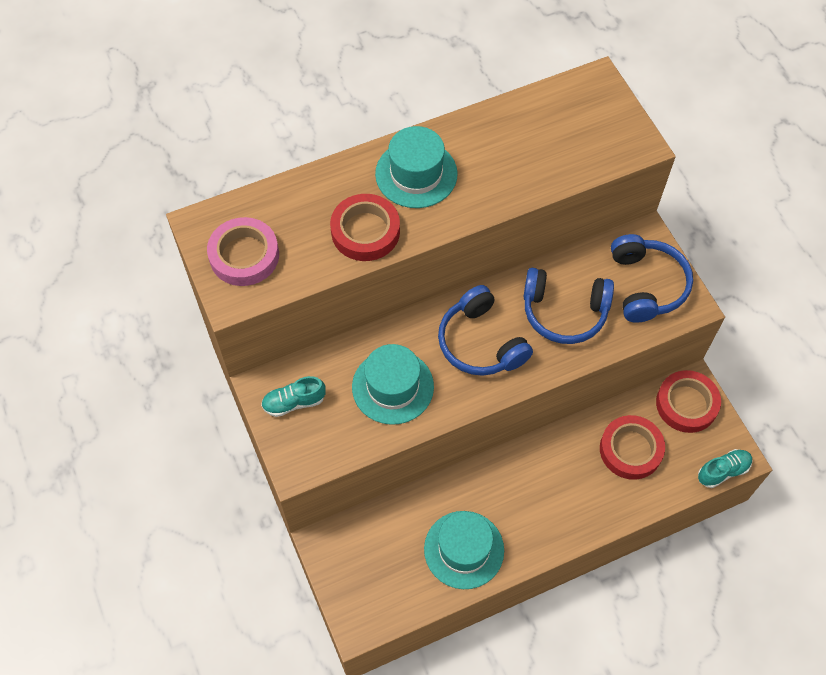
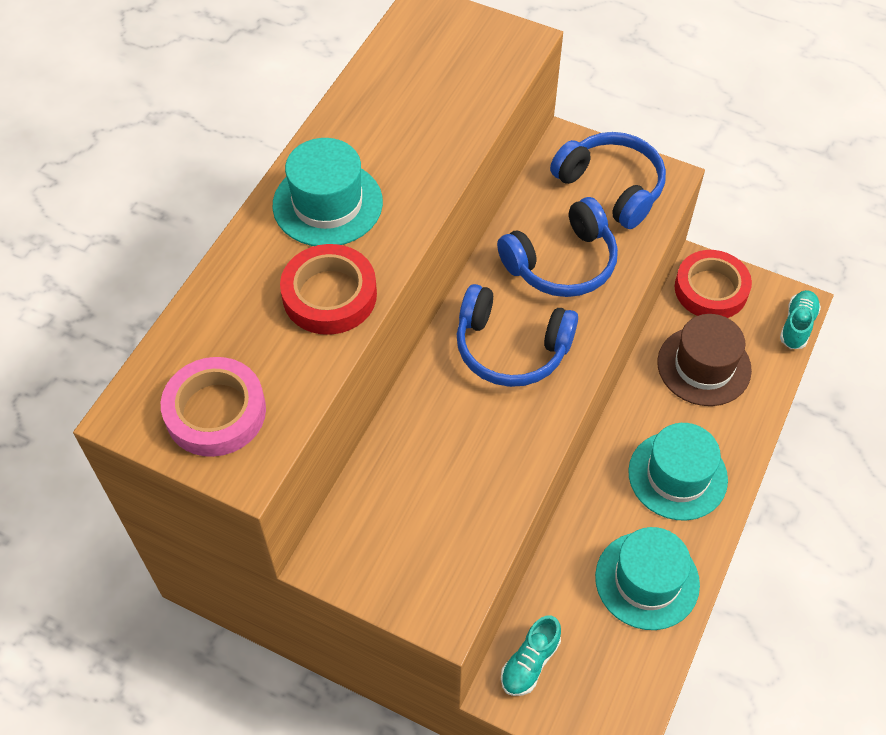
camera: 40 degrees left, 5 degrees down
(294, 402) = (376, 550): turquoise shoe -> turquoise shoe (530, 662)
(392, 387) = (465, 455): turquoise hat -> turquoise hat (677, 475)
(630, 450) = (704, 366): red tape -> brown hat

